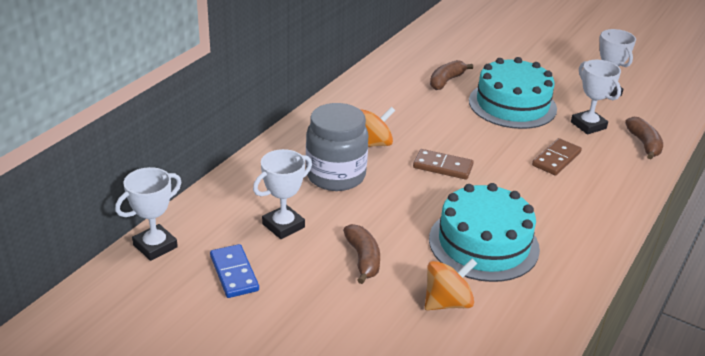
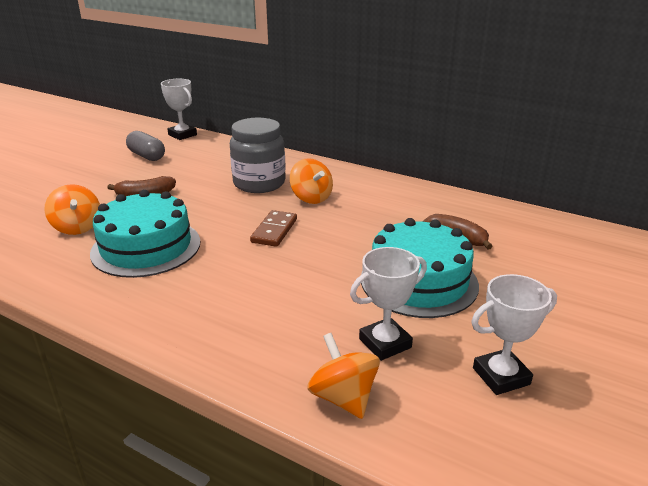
camera: 90 degrees right, 5 degrees down
(234, 273) = (147, 156): blue domino -> grey capsule
(283, 226) = (194, 167): white trophy -> none
(556, 159) = (293, 305): brown domino -> none
(644, 144) = (343, 397): brown banana -> orange spinning top

